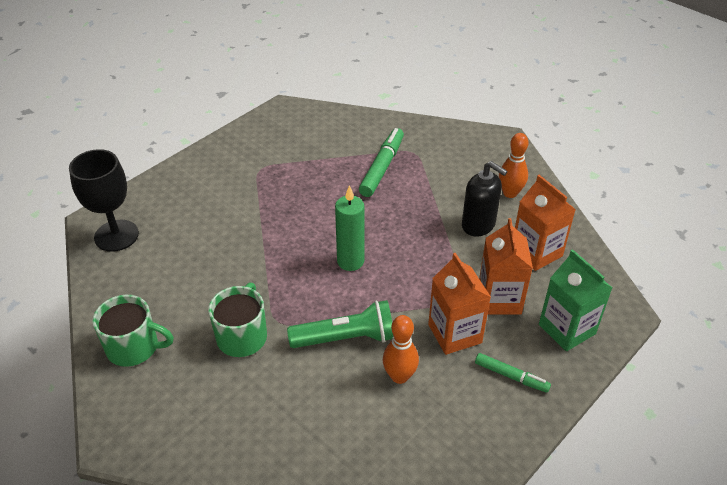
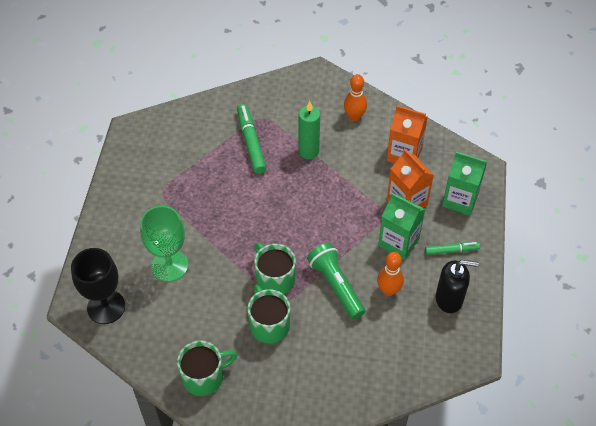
camera: 35 degrees left, 10 degrees up
(205, 231) = (169, 265): none -> green goblet
(289, 297) = (274, 279): none -> green mug
(346, 338) = (336, 285): green flashlight -> green flashlight turned 75 degrees counterclockwise
(350, 261) = (292, 229): green candle -> green candle (308, 151)
(454, 333) = (398, 242): orange carton -> green carton
(478, 225) = (353, 154): black soap dispenser -> black soap dispenser (449, 299)

